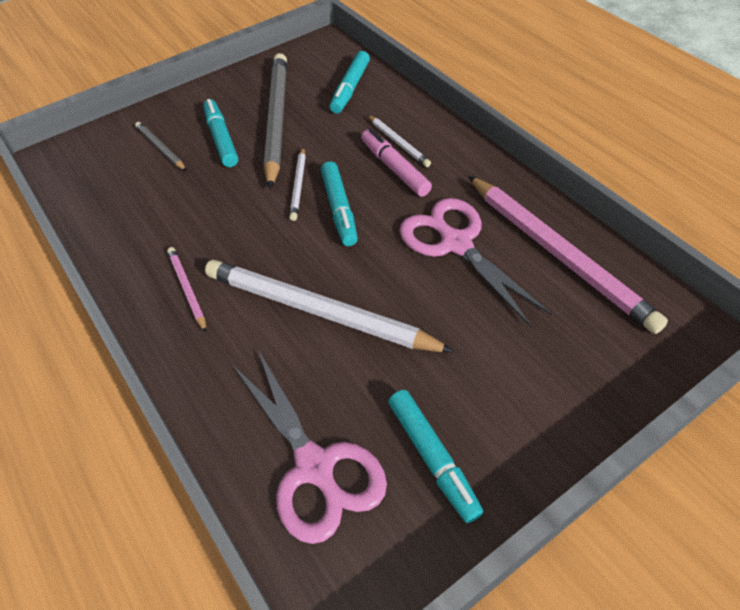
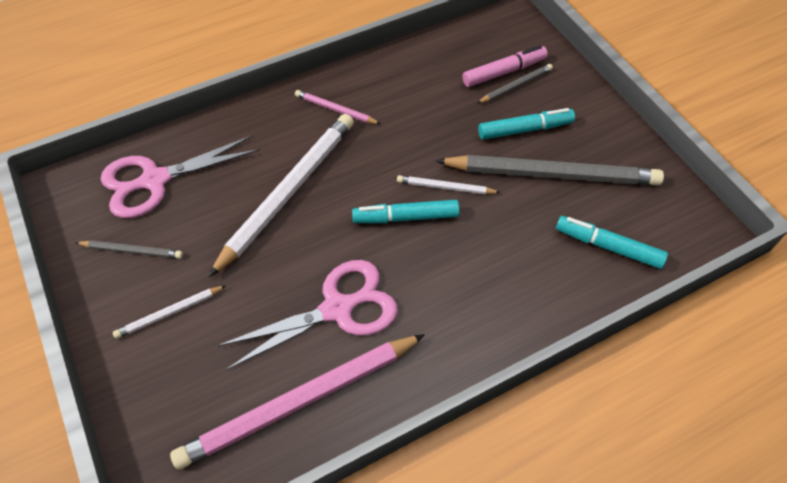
camera: 95 degrees right, 5 degrees up
(187, 289) = (335, 109): pink pencil -> pink pencil turned 135 degrees counterclockwise
(394, 168) = (458, 272): pink marker -> pink marker (504, 72)
(398, 142) = (501, 281): white pencil -> white pencil (169, 313)
(433, 458) = (132, 251): turquoise marker -> grey pencil

